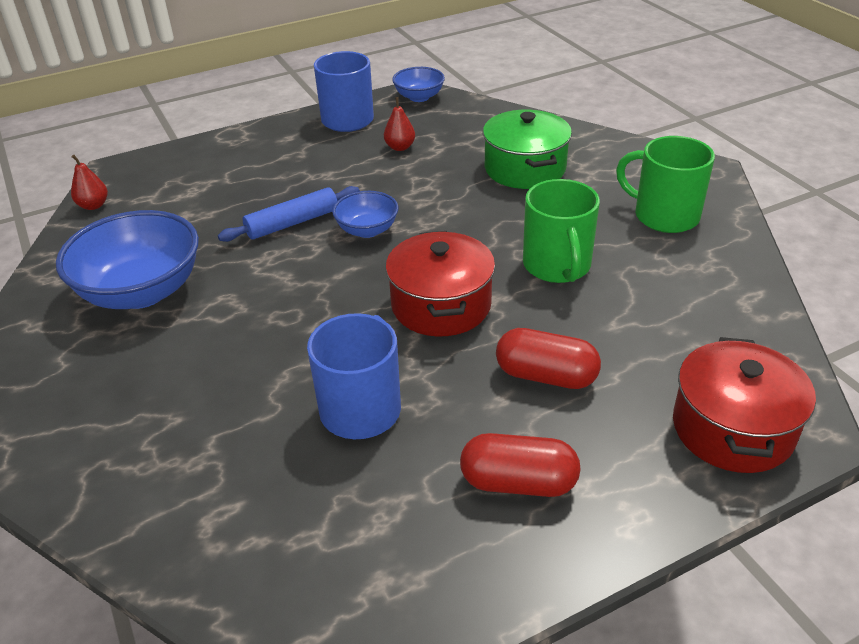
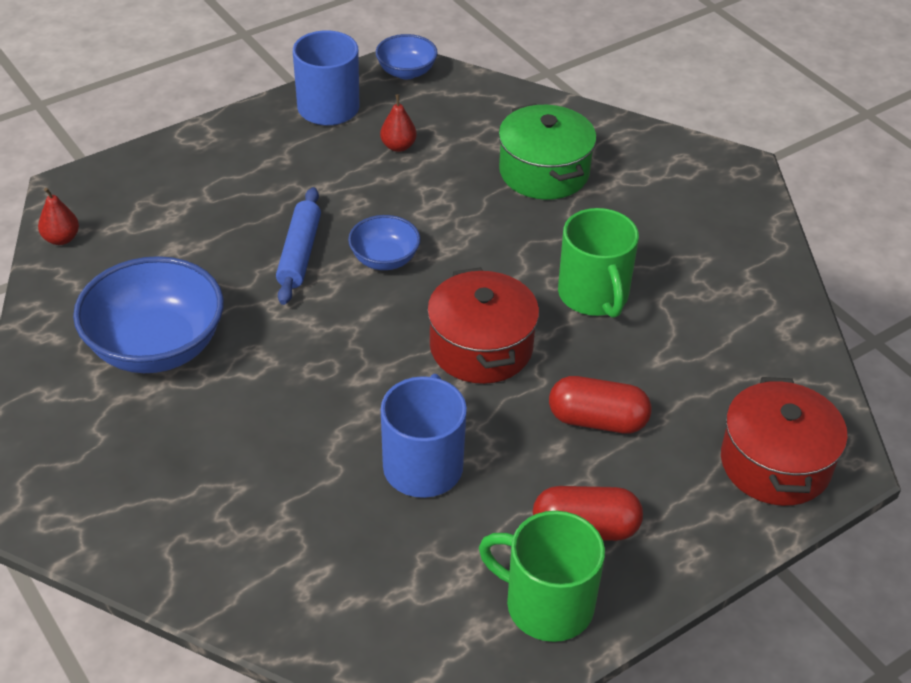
camera: 10 degrees left, 5 degrees up
(292, 223) = (299, 253): blue rolling pin -> blue rolling pin turned 45 degrees counterclockwise
(664, 216) = (698, 229): green mug -> green mug (546, 605)

